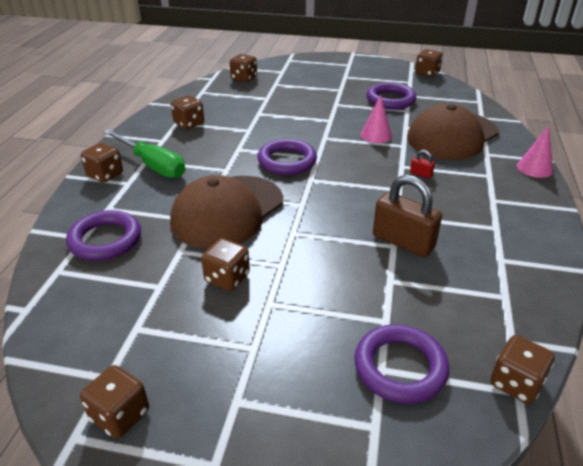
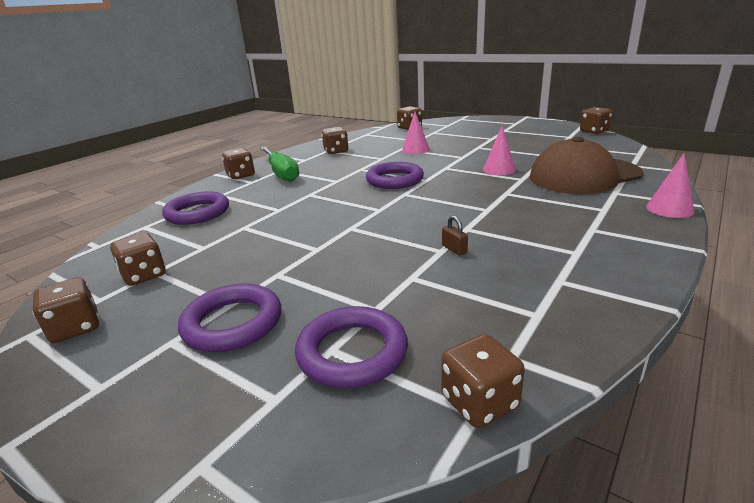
camera: 25 degrees right, 10 degrees down
(227, 211) = (309, 207): brown cap -> none
(227, 278) = (261, 250): brown dice -> brown dice (144, 275)
(275, 113) = (415, 149): none -> pink cone
(390, 100) = (537, 147): purple ring -> purple ring (232, 323)
(403, 242) = (454, 249): brown padlock -> brown padlock, size x0.42
(421, 174) = (522, 201): red padlock -> none

